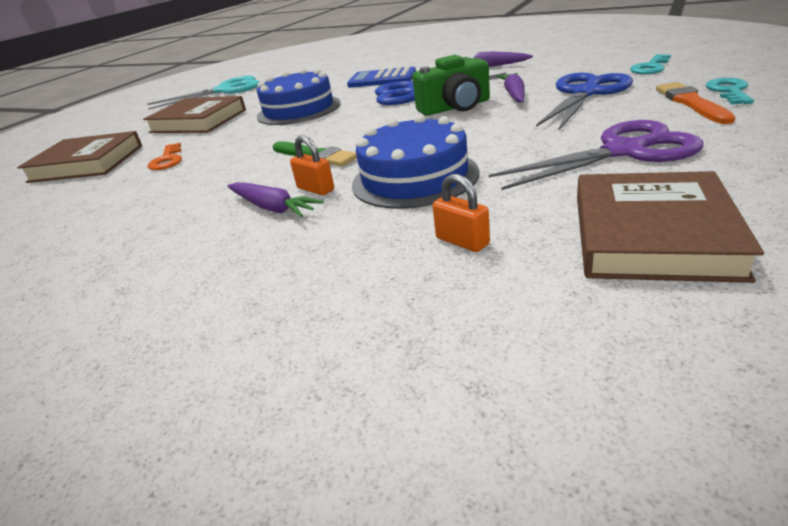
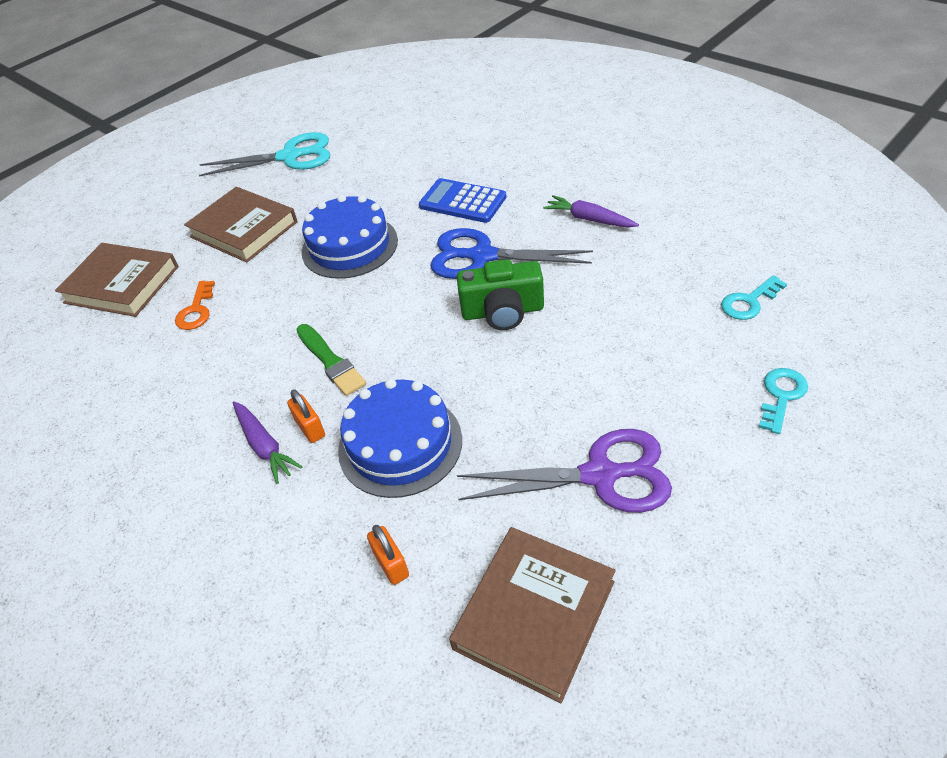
camera: 15 degrees right, 15 degrees up
(514, 94) = (574, 306): purple carrot -> none
(586, 93) = (644, 337): blue scissors -> none
(691, 103) = (727, 406): orange brush -> none

